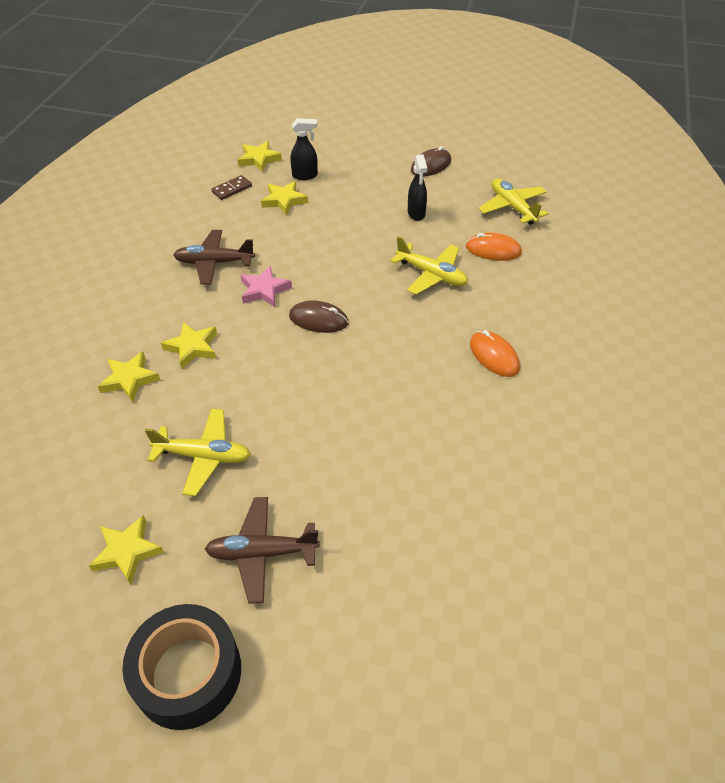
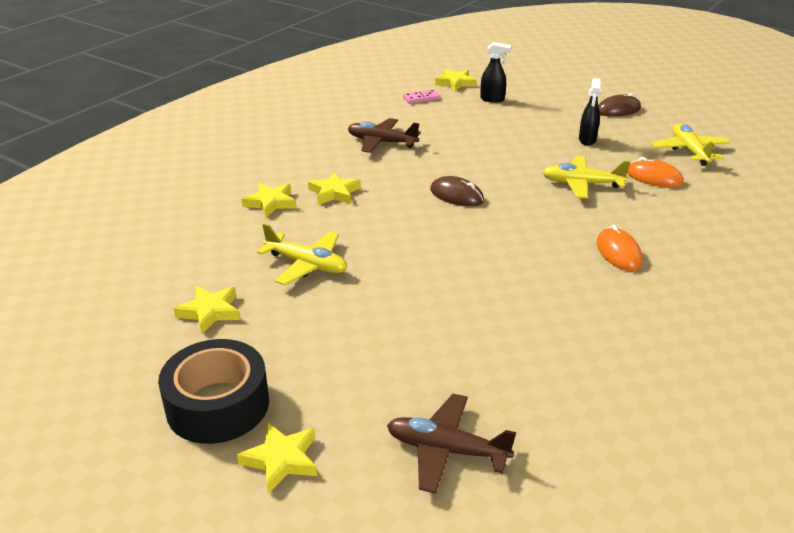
camera: 20 degrees right, 15 degrees down
(232, 189) = (421, 98): brown domino -> pink domino
(262, 553) = (324, 341): brown plane -> brown plane (446, 450)
(264, 290) = (417, 167): pink star -> none
(284, 200) = (464, 112): yellow star -> yellow star (281, 460)
(431, 275) = (582, 184): yellow plane -> yellow plane turned 135 degrees clockwise

